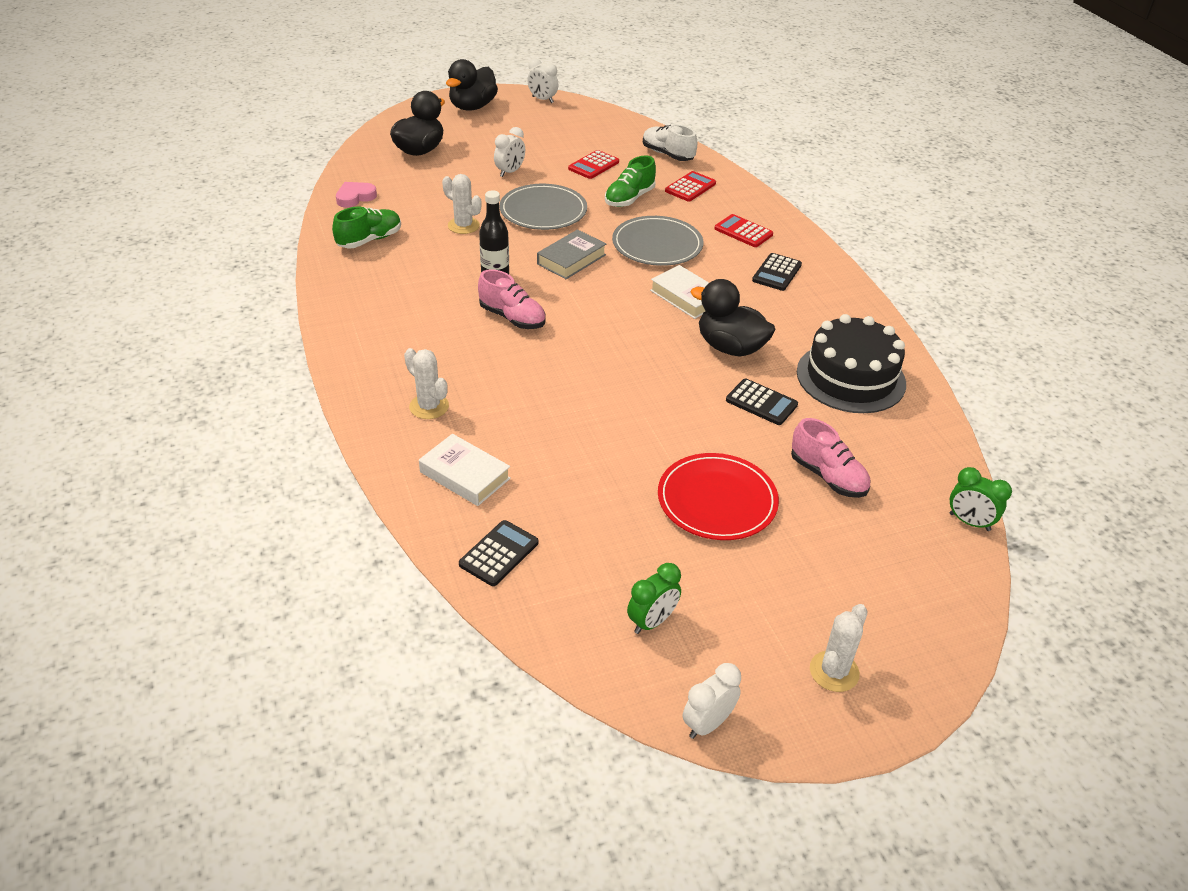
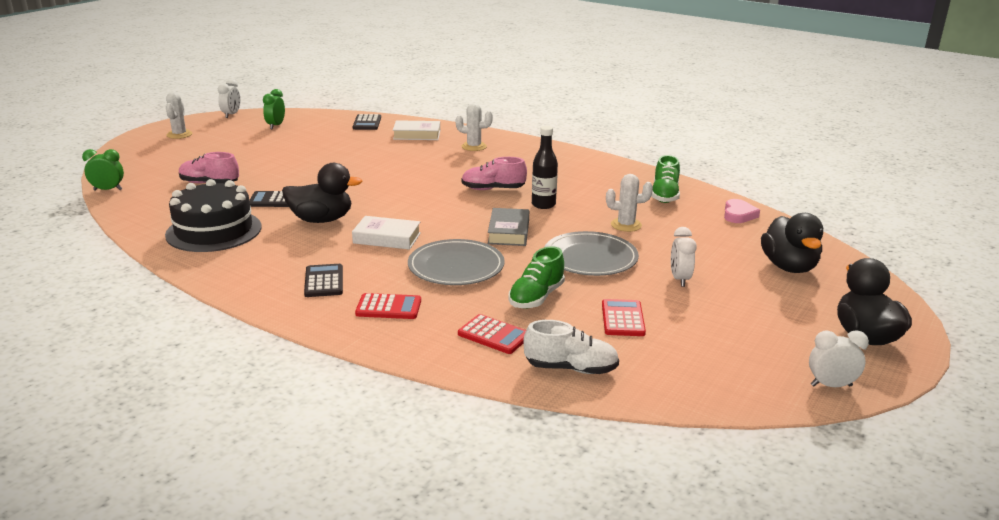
camera: 145 degrees right, 15 degrees down
(629, 199) = (536, 297): green shoe -> green shoe turned 150 degrees counterclockwise
(690, 187) = (494, 335): red calculator -> red calculator turned 60 degrees counterclockwise
(717, 500) = (273, 160): red plate -> none

